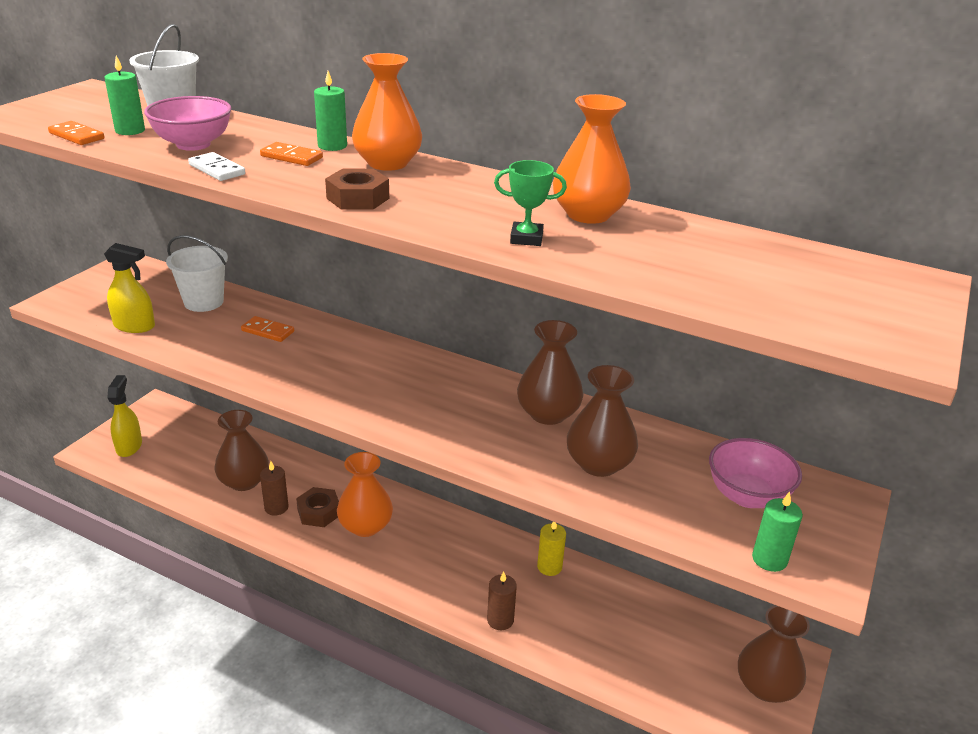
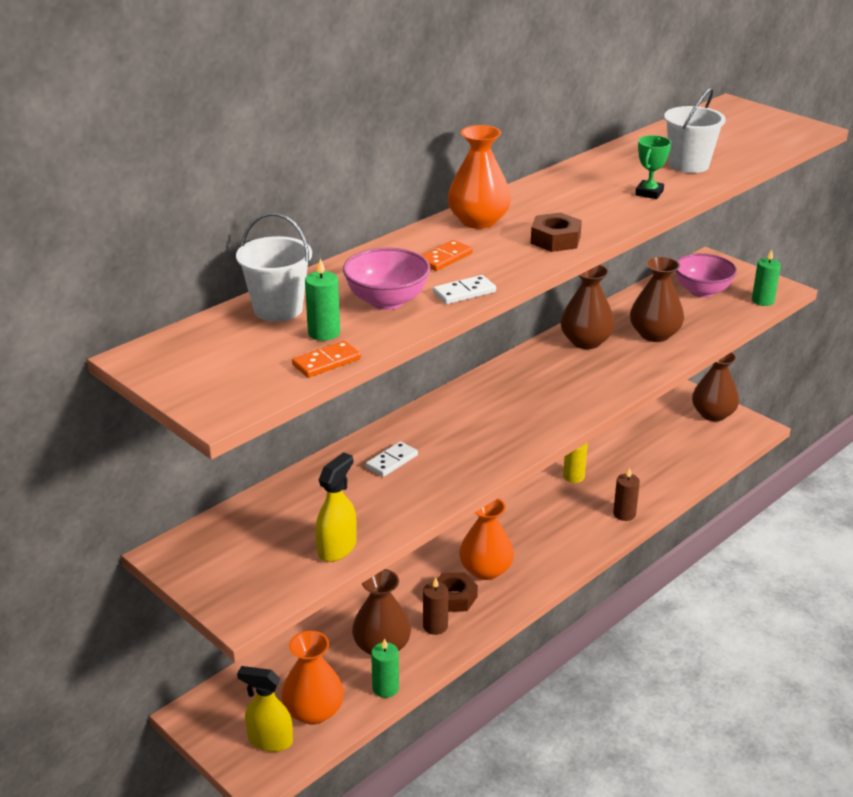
camera: 70 degrees left, 0 degrees up
(204, 302) = (305, 498): white bucket -> white bucket (688, 165)
(268, 331) = (392, 461): orange domino -> white domino
(332, 146) = (423, 239): green candle -> green candle (385, 688)
(588, 214) = (612, 168): orange vase -> orange vase (313, 711)

